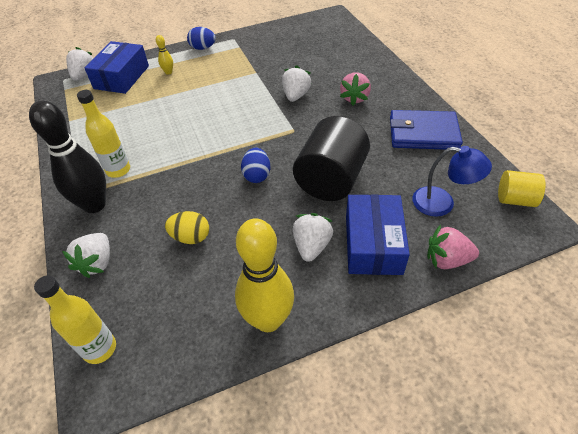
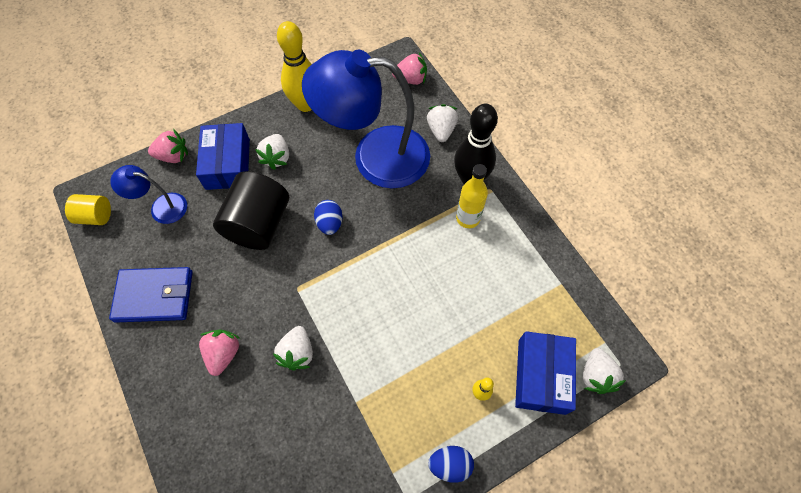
camera: 170 degrees right, 15 degrees up
(100, 348) = (411, 79): yellow bottle -> pink strawberry
(191, 237) = (375, 157): yellow egg -> blue lamp

